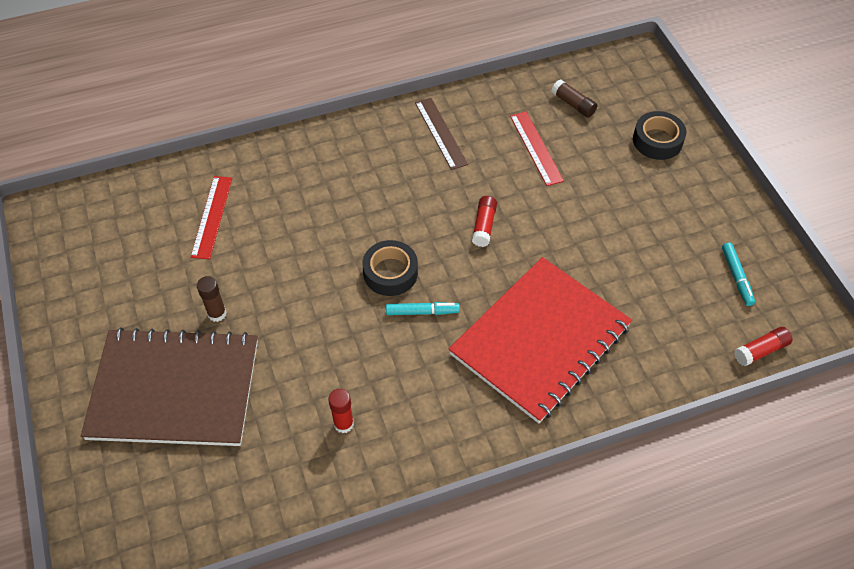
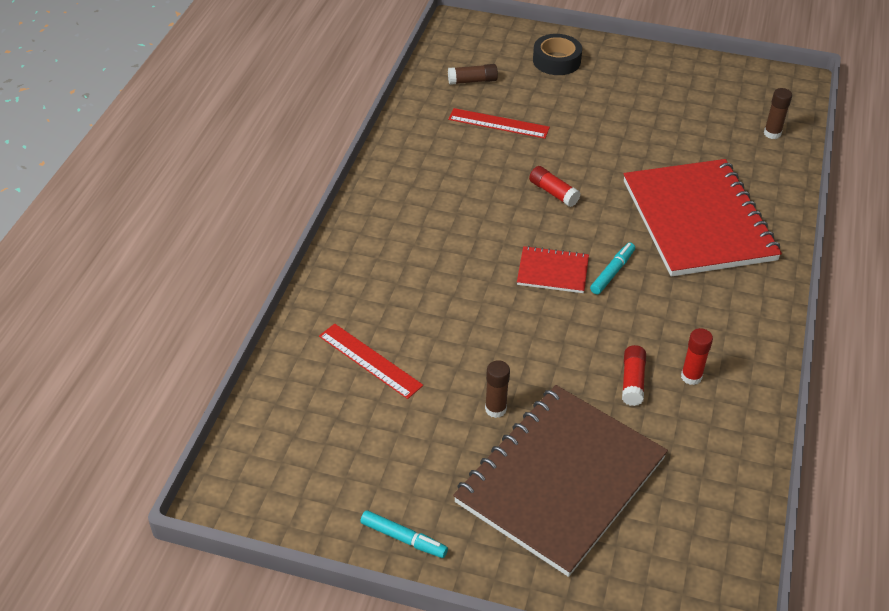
camera: 55 degrees left, 10 degrees down
(390, 273) = (552, 271): black tape -> red notebook
(440, 133) = (424, 166): brown ruler -> none
(717, 341) = (772, 133): none -> brown glue stick
(736, 277) = (722, 94): turquoise marker -> turquoise marker (403, 538)
(760, 351) = (796, 119): red glue stick -> red glue stick (632, 381)

